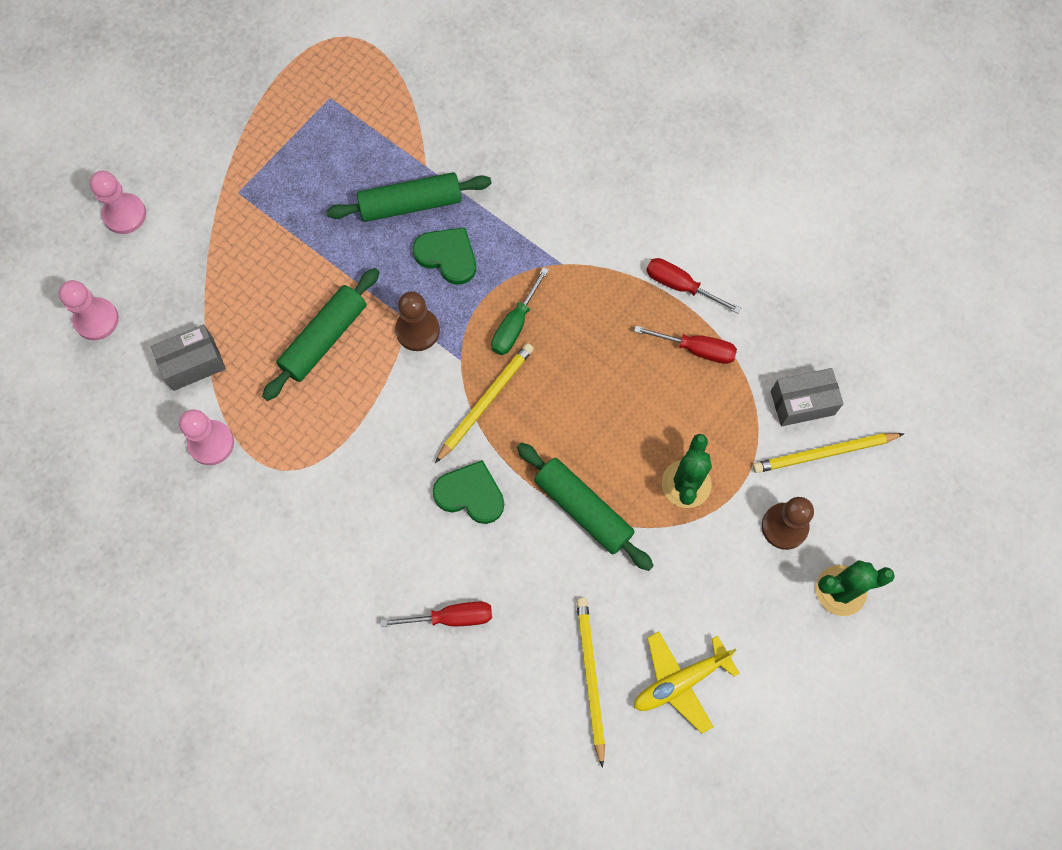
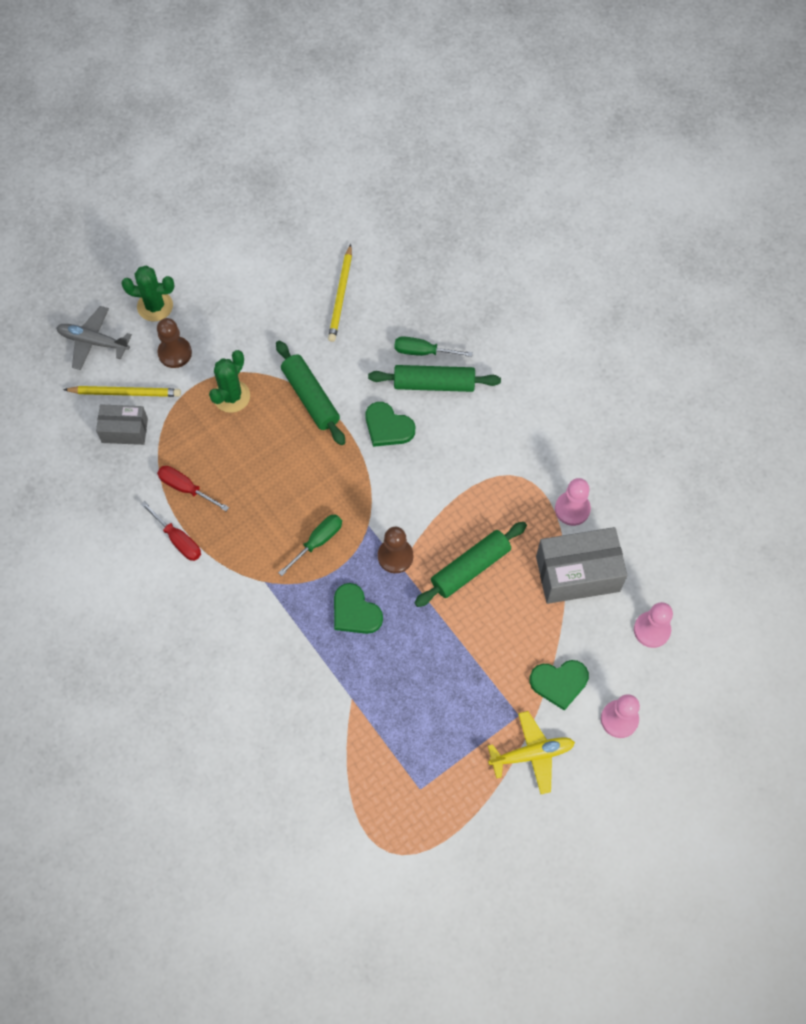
camera: 165 degrees left, 5 degrees down
(193, 364) = (577, 574): grey box -> grey box, size x1.67
(197, 236) = (559, 683): none -> green heart
(410, 204) = (373, 665): green rolling pin -> green rolling pin (434, 383)
(451, 617) = (423, 352): red screwdriver -> green screwdriver
(486, 401) = (358, 489): yellow pencil -> none
(680, 682) = (283, 280): yellow plane -> yellow plane (532, 754)
(898, 514) = (93, 341): none -> grey plane

